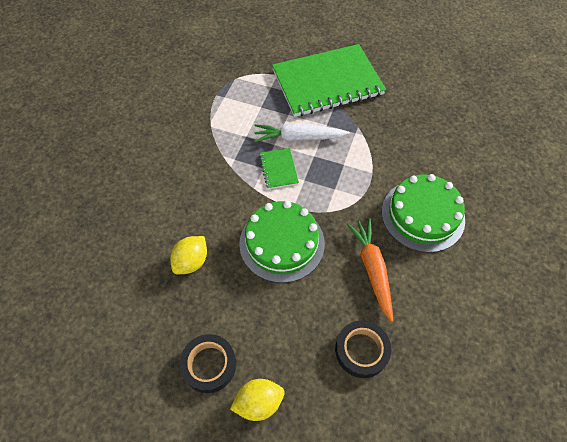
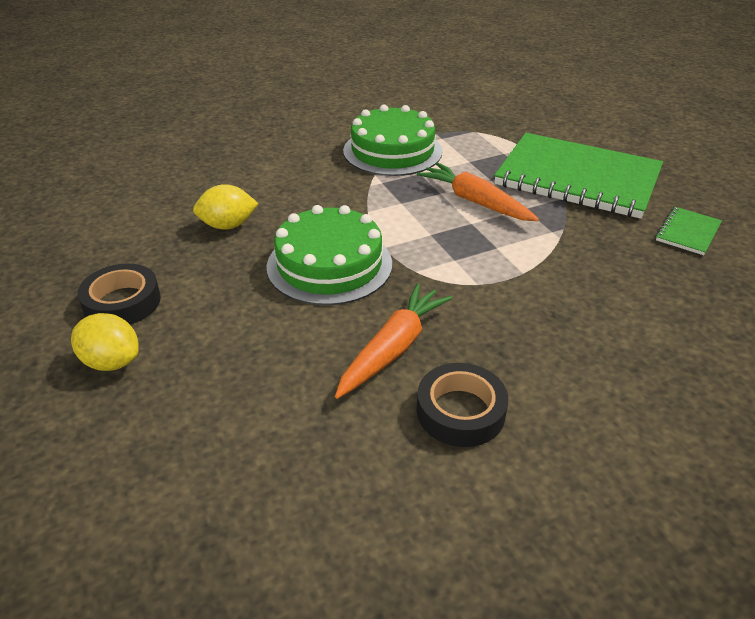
camera: 45 degrees right, 20 degrees down
(278, 169) = (415, 212): green notebook -> green notebook (687, 232)
(298, 138) = (475, 201): white carrot -> orange carrot
(361, 350) = (269, 405): black tape -> black tape (460, 411)
(422, 215) = (535, 346): green cake -> green cake (392, 151)

